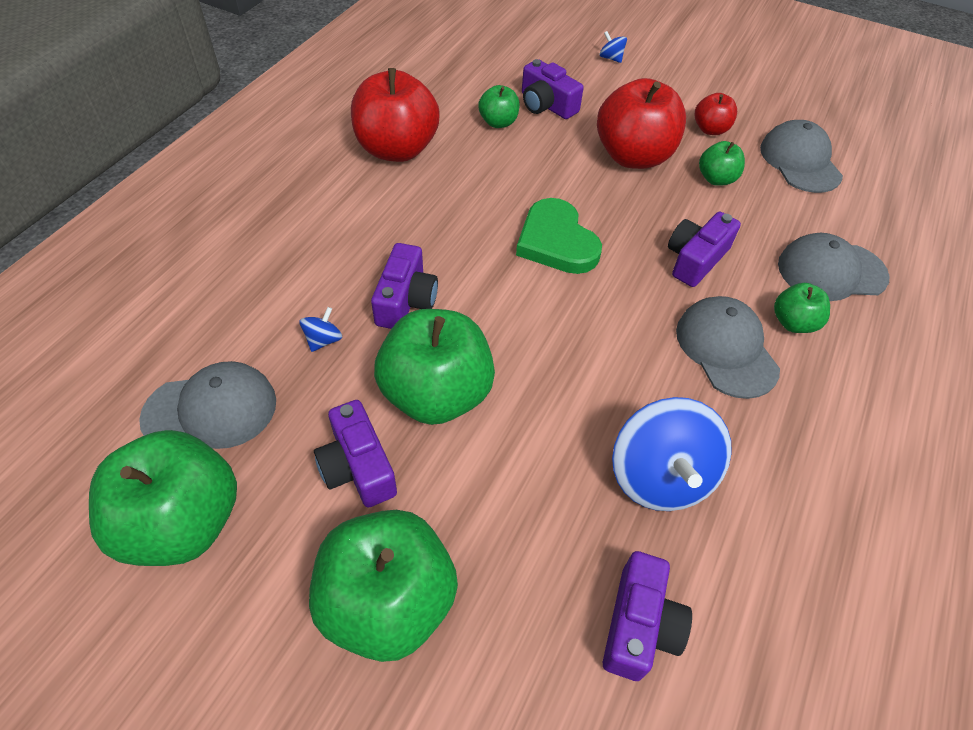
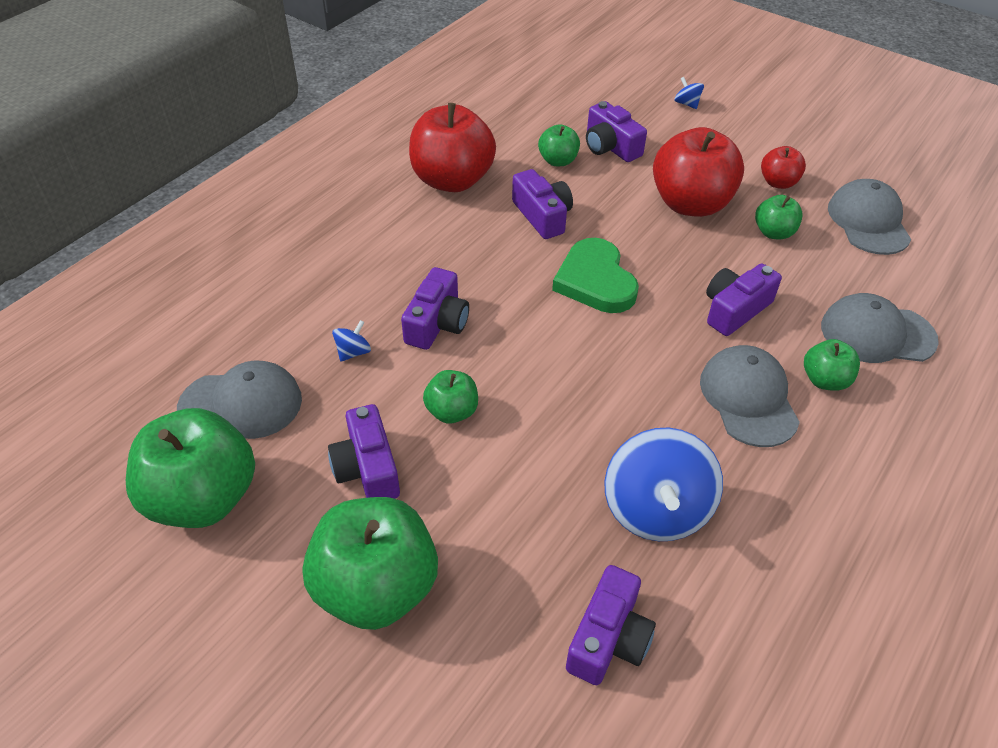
camera: 10 degrees right, 5 degrees down
(436, 394) = (452, 411): green apple -> green apple, size x0.50
(493, 179) = (542, 216): none -> purple camera

